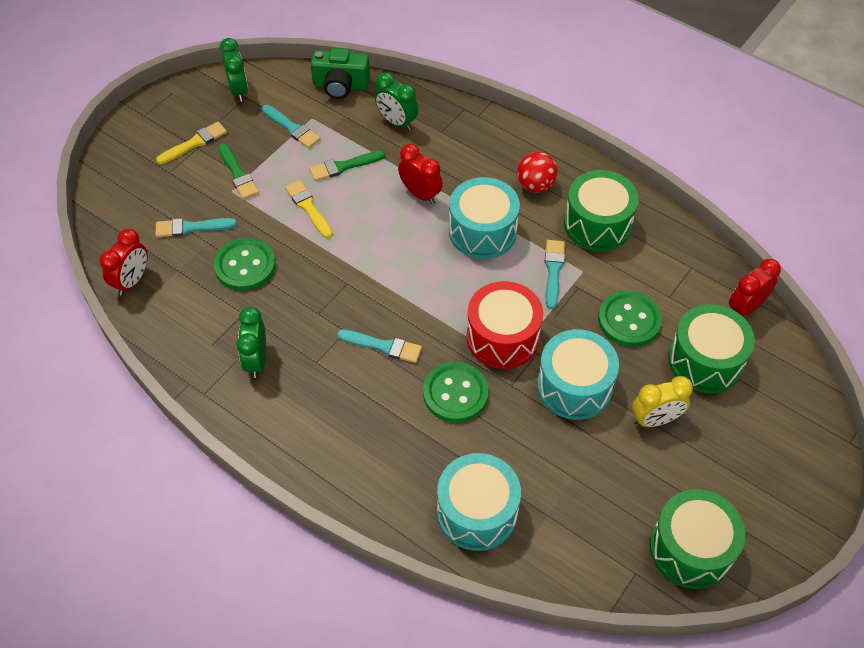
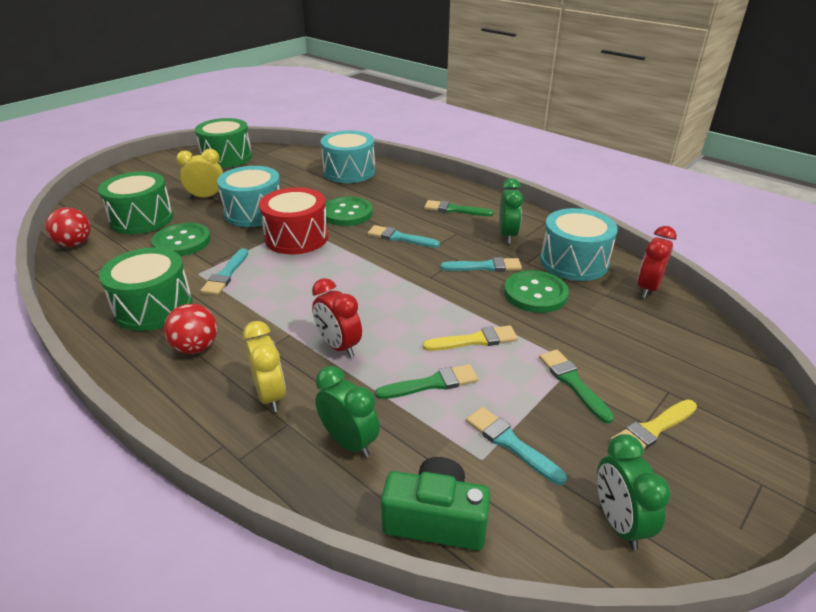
camera: 175 degrees left, 20 degrees down
(191, 228) = (607, 328): turquoise brush -> turquoise brush (485, 267)
(308, 207) = (474, 340): yellow brush -> yellow brush turned 75 degrees counterclockwise
(317, 413) = (454, 210): none -> green brush
(460, 149) = (270, 395): none -> yellow clock
(482, 231) = (280, 308): turquoise drum -> turquoise drum (574, 262)
(745, 308) = (75, 244): red clock -> red ball

